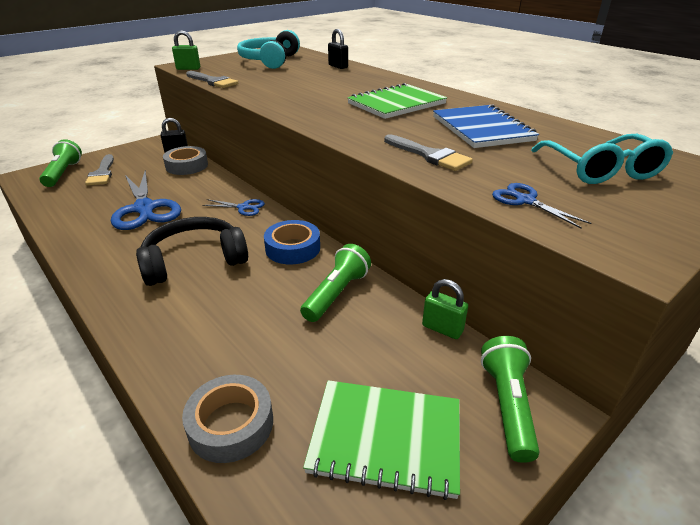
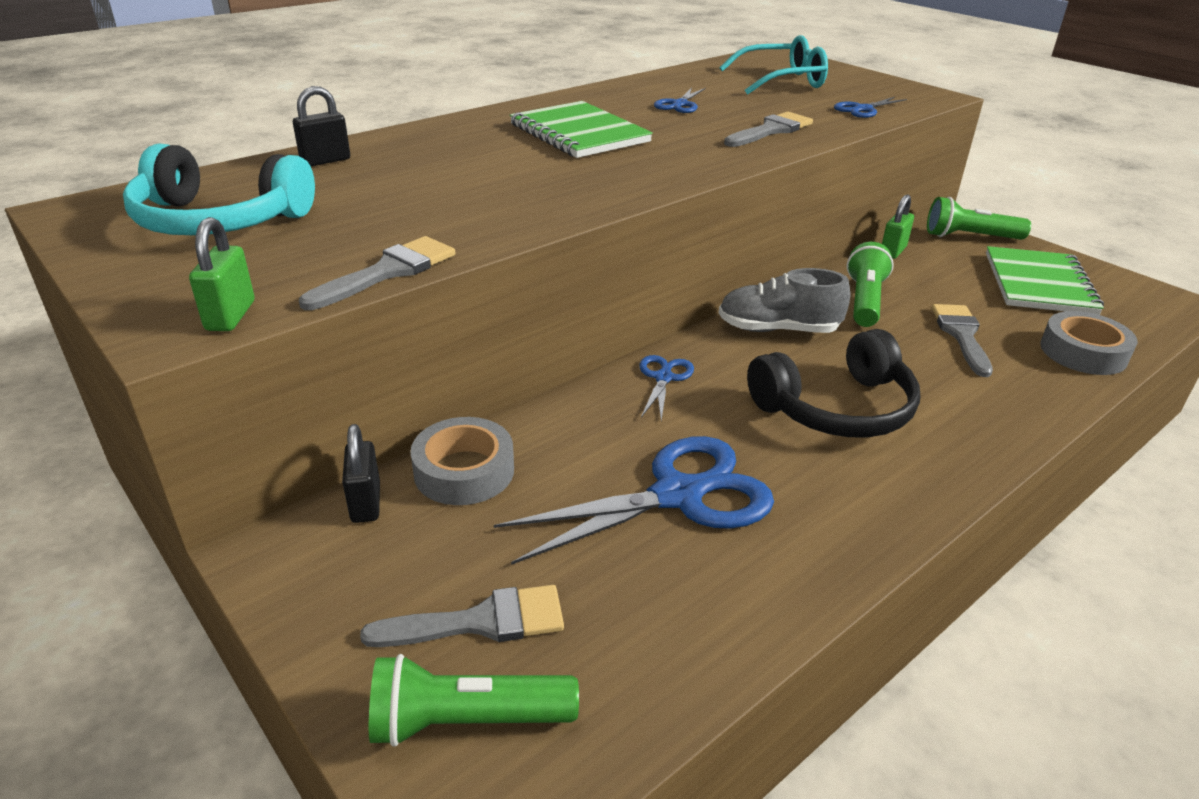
camera: 90 degrees left, 0 degrees up
(194, 261) = (836, 408): black headphones -> black headphones turned 90 degrees counterclockwise
(275, 340) = (961, 335): none -> grey brush
(293, 248) = (778, 329): blue tape -> grey shoe
(336, 293) = (864, 300): green flashlight -> green flashlight turned 75 degrees clockwise
(481, 129) = (679, 104): blue notebook -> blue scissors

